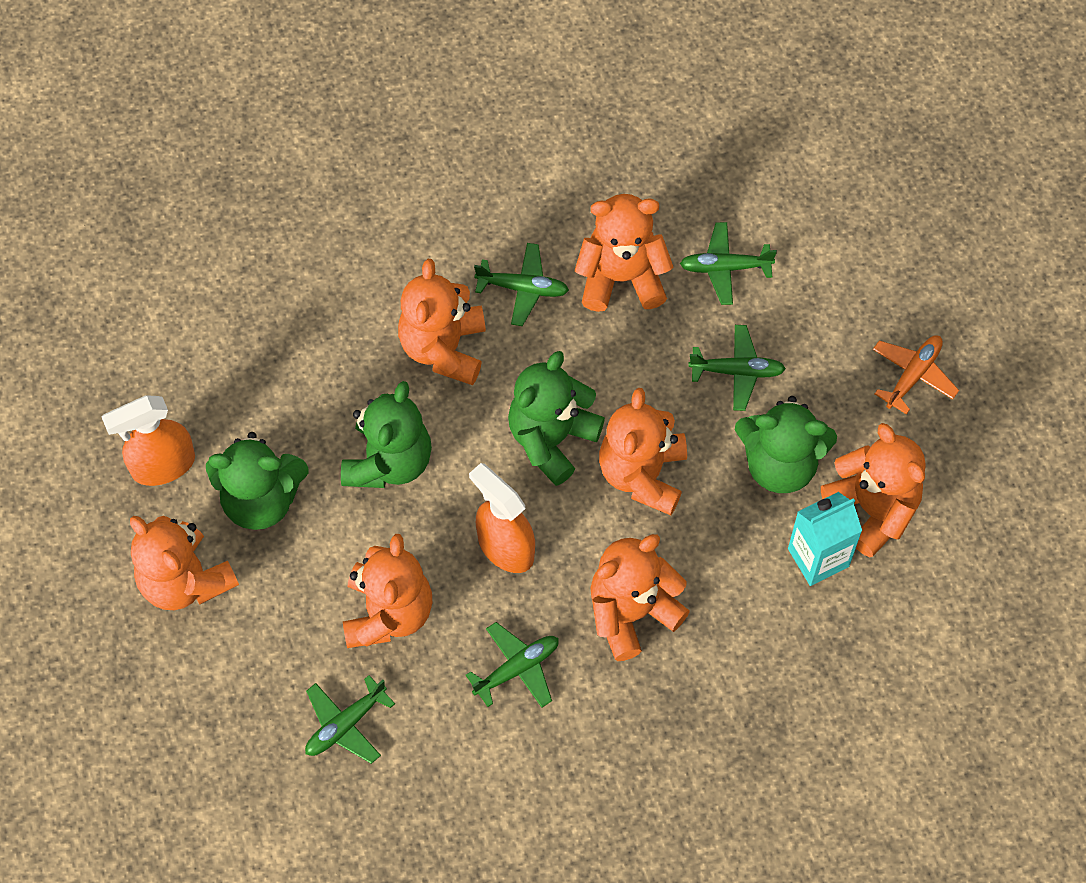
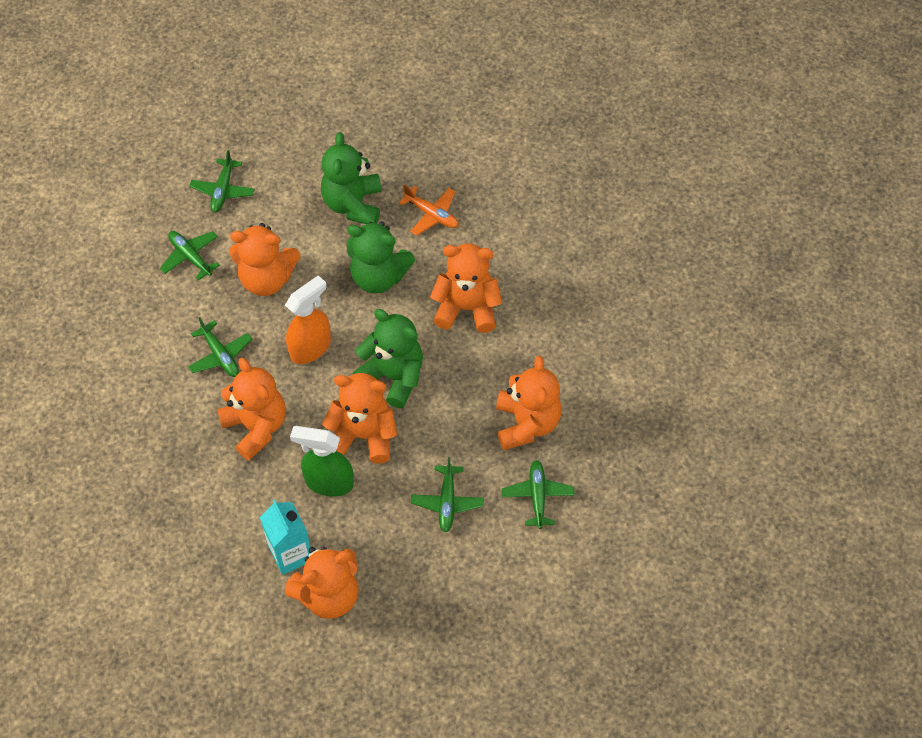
camera: 90 degrees right, 5 degrees down
(162, 465) = (380, 149): orange spray bottle -> none
(185, 580) = (297, 166): orange teddy bear -> none
(523, 288) = (516, 358): green plane -> green plane (223, 190)
(713, 515) = (328, 482): none -> green spray bottle
(780, 464) = (369, 529): green teddy bear -> none
(913, 375) = (443, 632): orange plane -> orange plane (431, 214)

